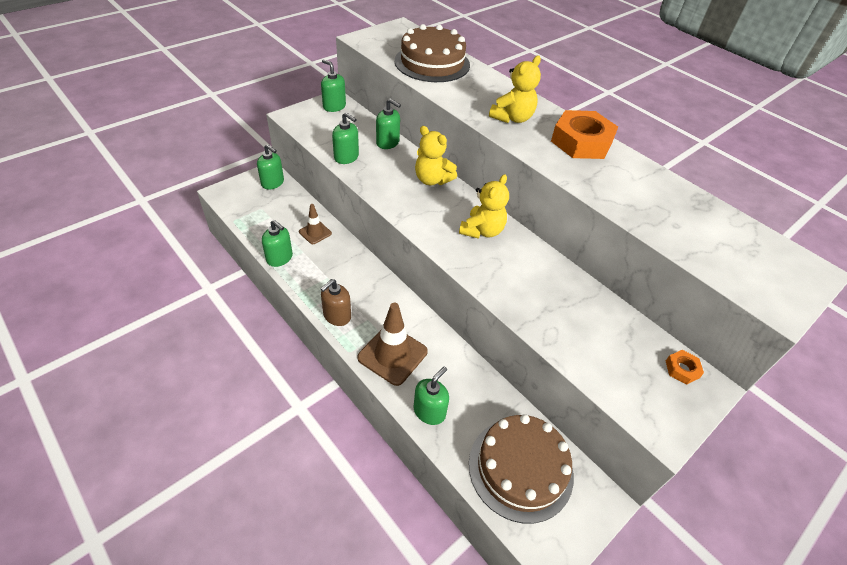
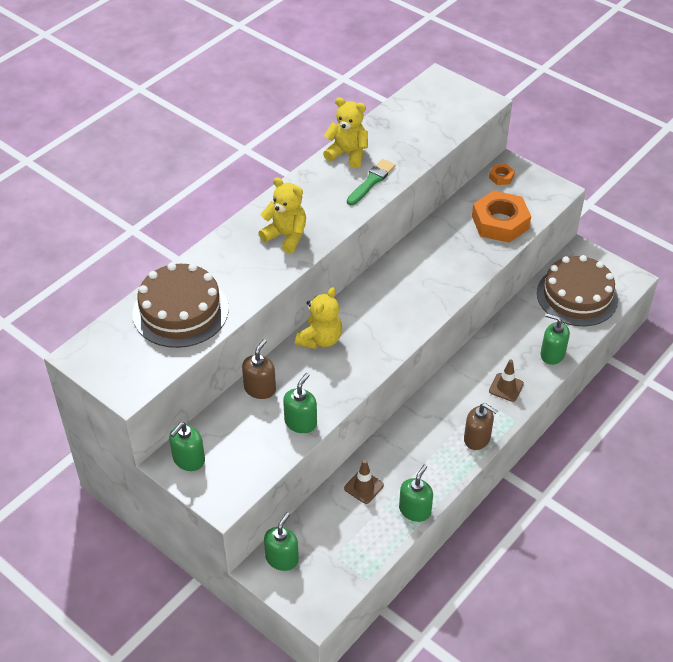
camera: 95 degrees left, 0 degrees up
(388, 143) = (260, 389): green soap dispenser -> brown soap dispenser
(392, 355) = (506, 387): brown traffic cone -> brown traffic cone, size x0.56
(482, 231) = (389, 294): yellow teddy bear -> yellow teddy bear (347, 154)
(581, 142) = (313, 188): orange nut -> orange nut (500, 222)
(595, 179) = (371, 181): none -> green brush

